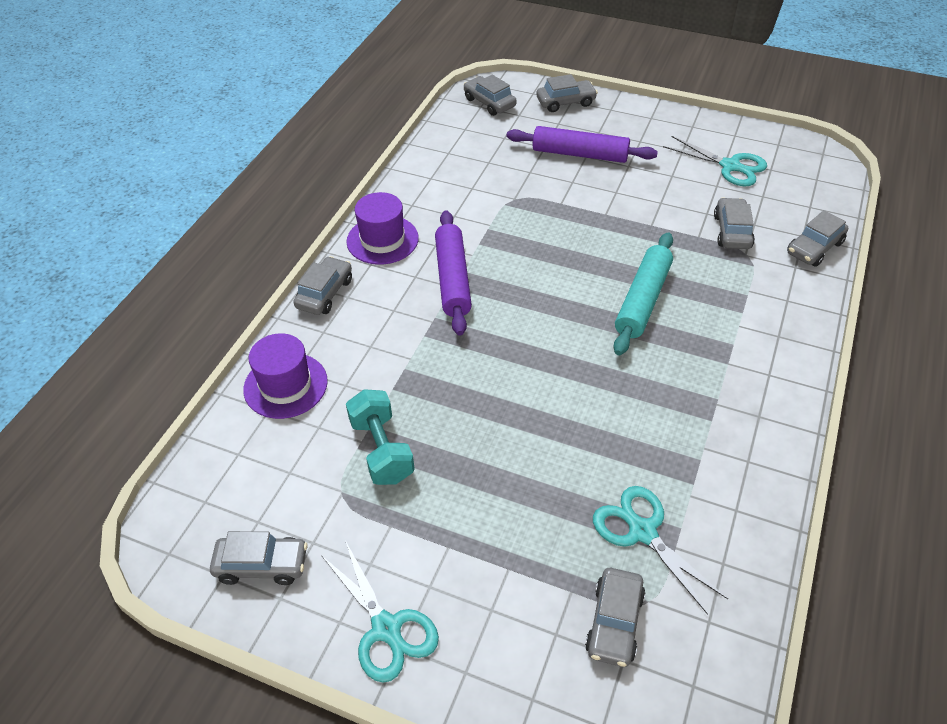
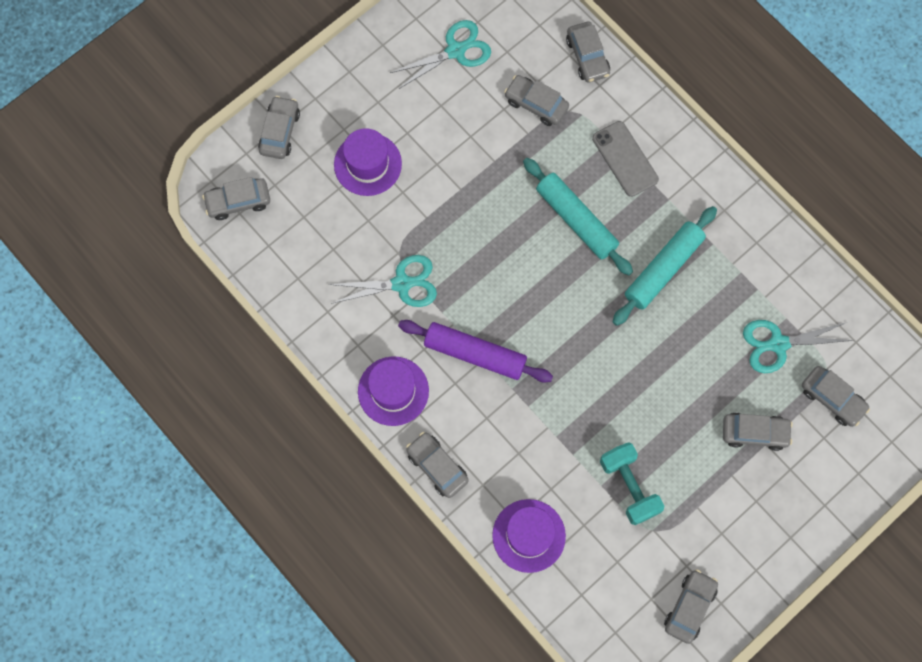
camera: 65 degrees left, 25 degrees up
(381, 450) = (629, 486): turquoise dumbbell -> turquoise dumbbell turned 60 degrees clockwise
(386, 628) = (774, 541): turquoise scissors -> turquoise scissors (402, 283)
(515, 550) = (754, 432): none -> grey car
(579, 154) = (367, 164): purple rolling pin -> purple hat
(647, 388) = (663, 269): none -> turquoise rolling pin
(738, 313) = (625, 159): none -> grey phone

